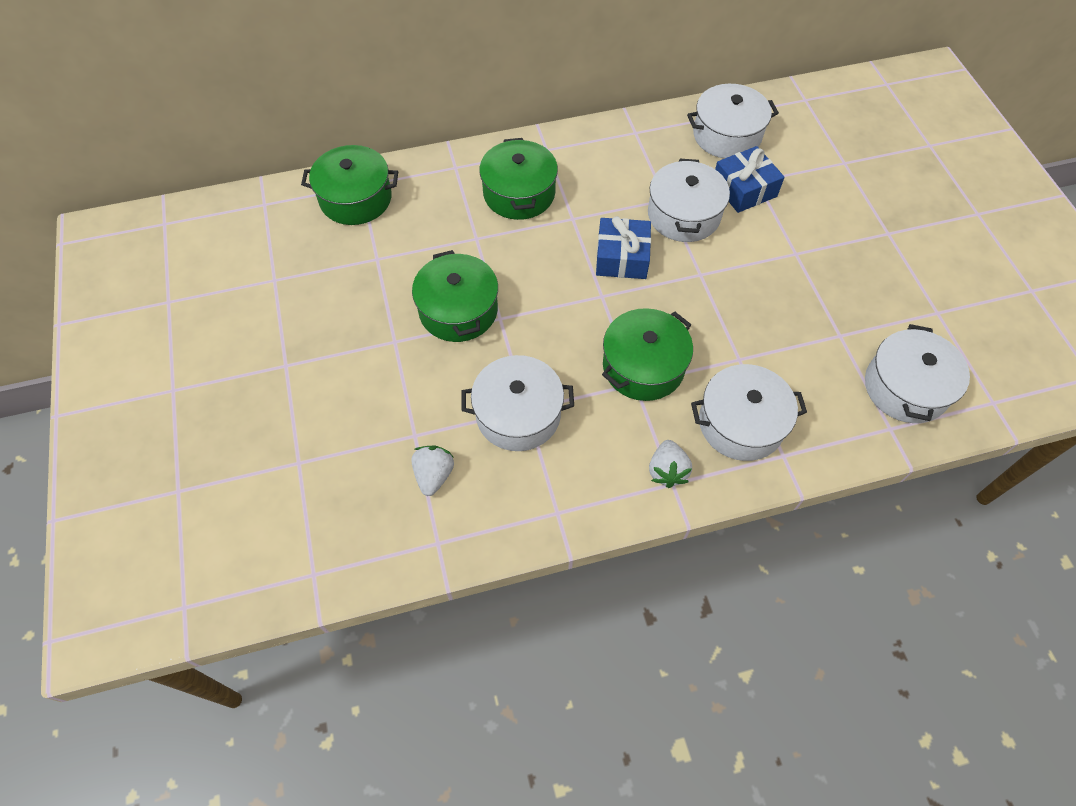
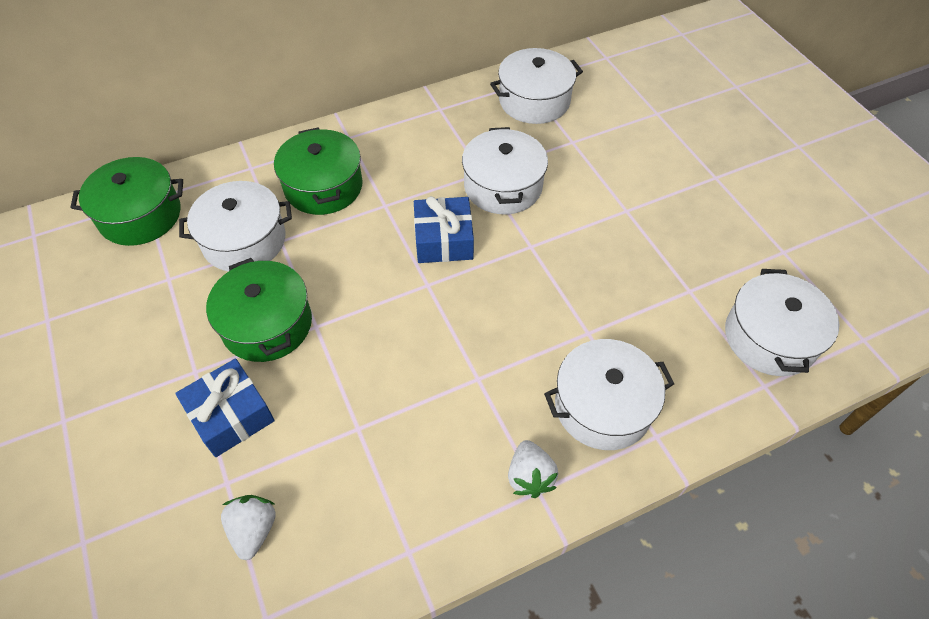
camera: 10 degrees left, 5 degrees down
(518, 414) = (348, 436): white pot -> white pot (244, 240)
(643, 366) = (484, 357): green pot -> none
(744, 189) = (561, 151): blue gift -> blue gift (231, 415)

